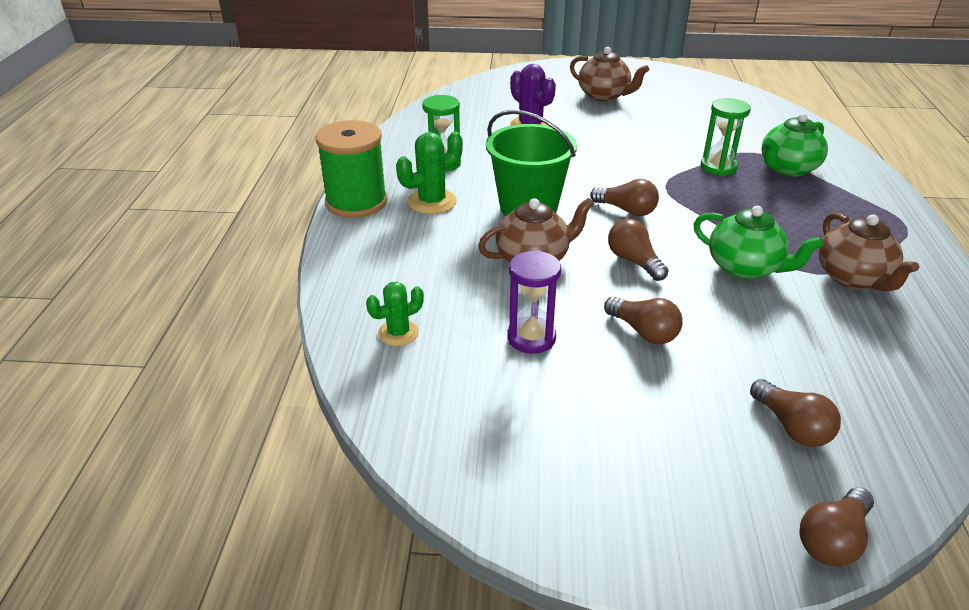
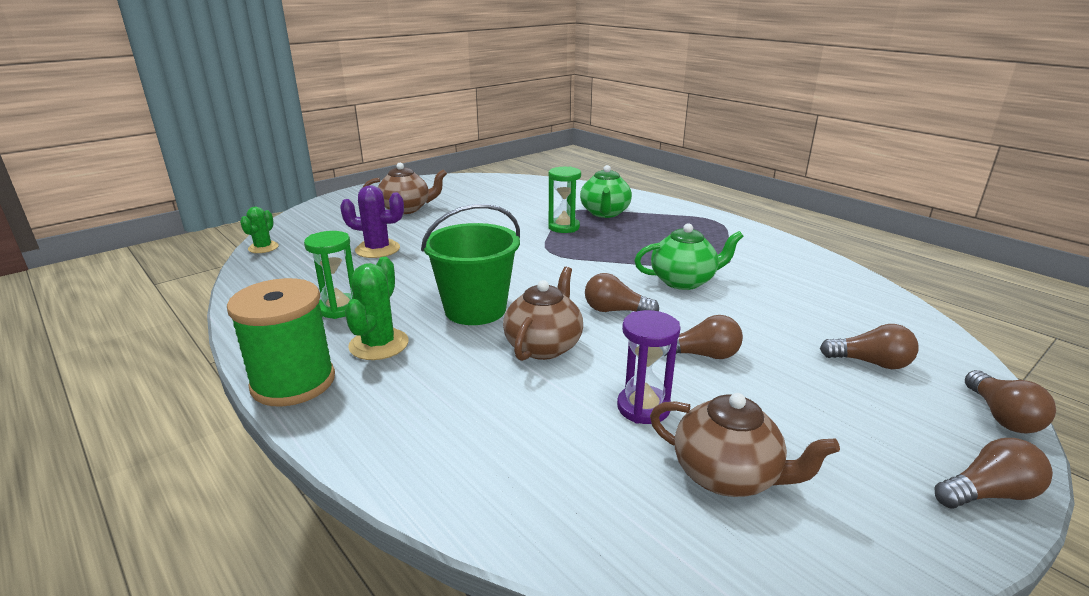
camera: 45 degrees left, 10 degrees down
(398, 333) = (533, 478): green cactus -> green cactus (263, 247)
(626, 210) = (552, 279): brown light bulb -> brown light bulb (988, 493)
(853, 278) = (742, 259): brown teapot -> brown teapot (727, 476)

